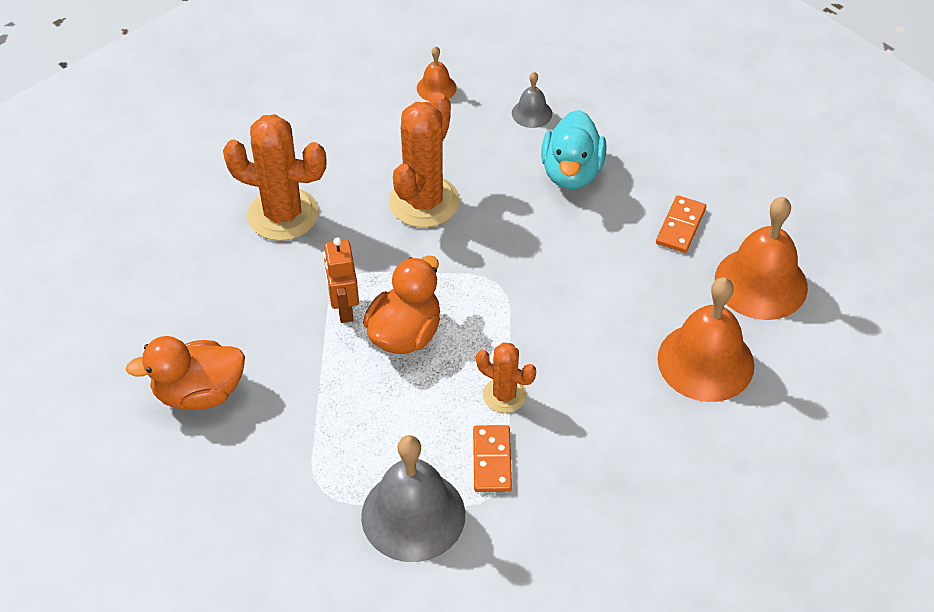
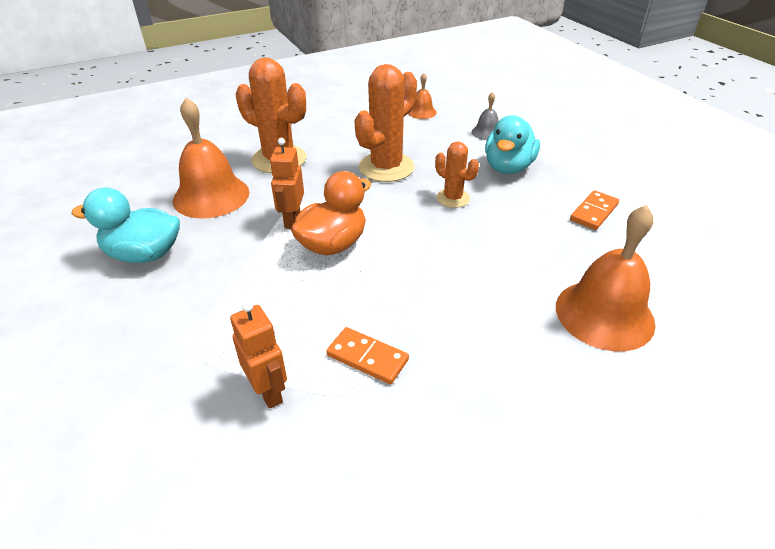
camera: 15 degrees right, 10 degrees down
(199, 393) = (144, 254): orange duck -> turquoise duck
(413, 515) = (268, 391): grey bell -> orange robot
(491, 460) = (367, 357): orange domino -> orange domino turned 75 degrees counterclockwise
(504, 395) = (400, 305): orange cactus -> orange cactus (453, 198)
(761, 283) = (665, 262): orange bell -> orange bell (211, 196)

